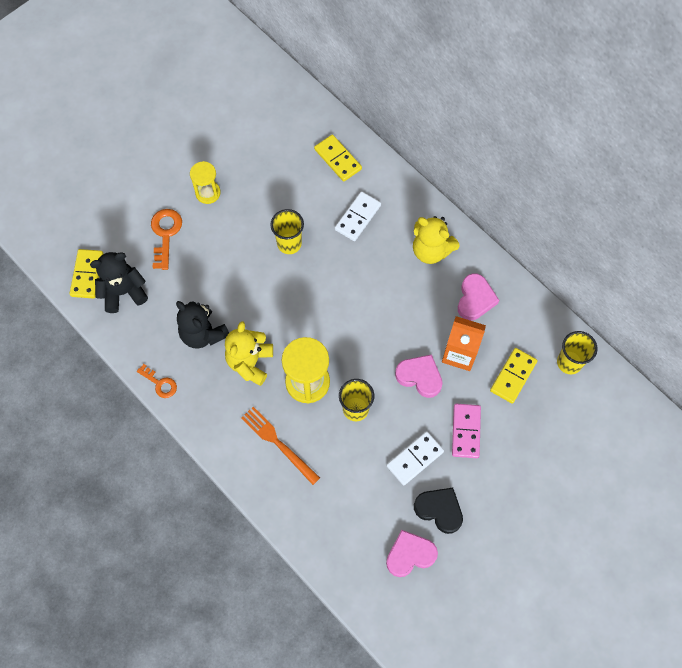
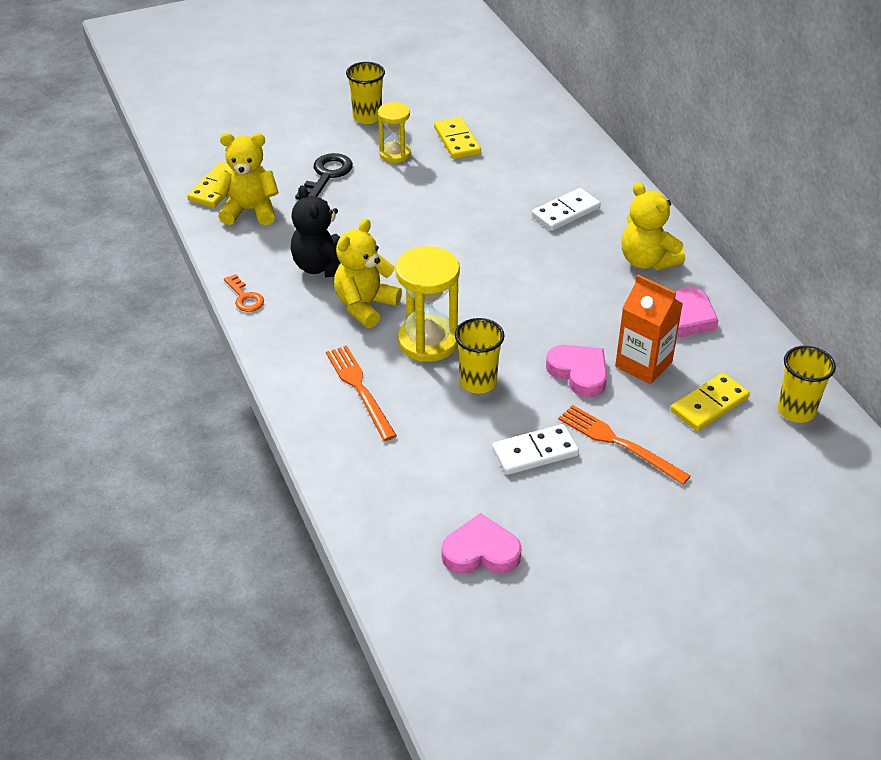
camera: 20 degrees right, 25 degrees down
(123, 292) = (250, 211): black teddy bear -> yellow teddy bear
(165, 234) = (326, 175): orange key -> black key
(289, 244) = (469, 215): yellow cup -> yellow cup (367, 117)
(337, 159) = (564, 160): yellow domino -> yellow domino (457, 141)
(439, 510) = (545, 515): black heart -> none
(465, 431) = (619, 443): pink domino -> orange fork

